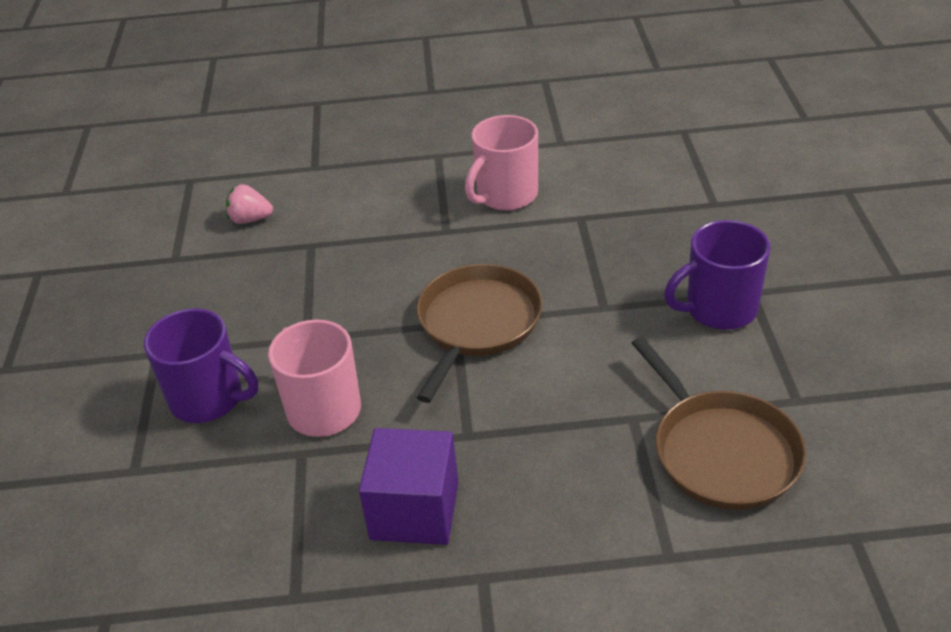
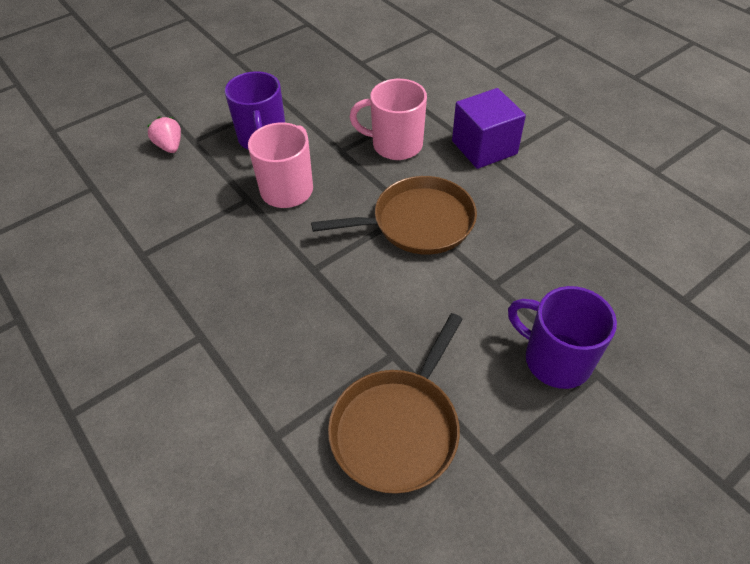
camera: 55 degrees right, 10 degrees up
(250, 219) = (421, 71): pink strawberry -> pink strawberry (170, 146)
(414, 510) = (234, 275): purple cube -> purple cube (484, 147)
(505, 195) = (562, 171): pink mug -> pink mug (395, 145)

